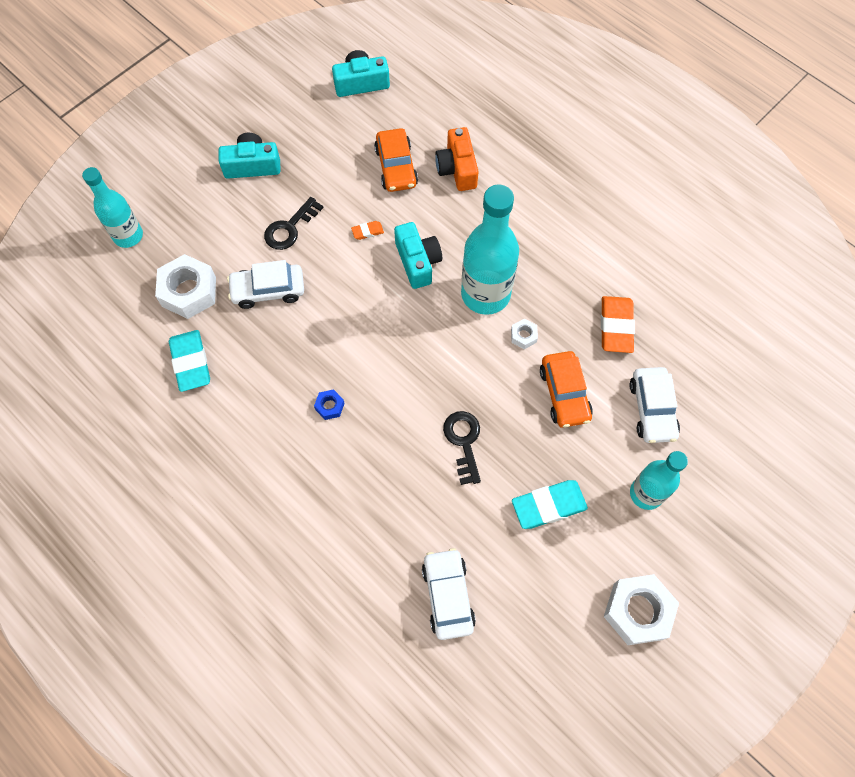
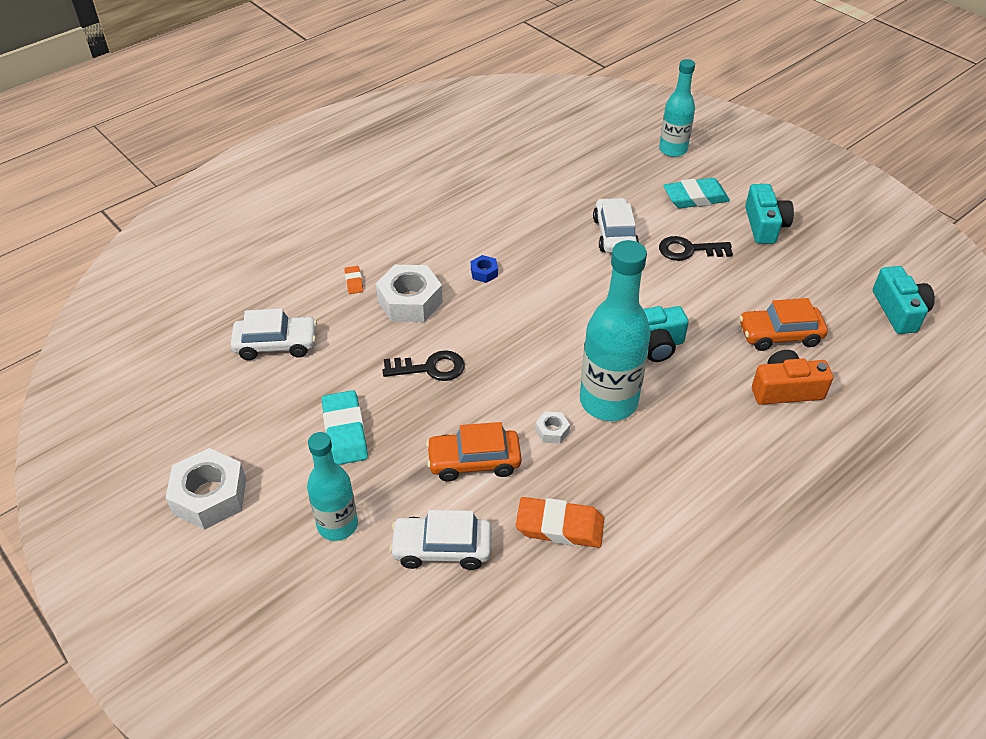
camera: 95 degrees right, 20 degrees down
(189, 291) = (613, 185): white nut -> white nut (410, 301)
(191, 363) = (539, 187): turquoise eraser -> turquoise eraser (695, 198)
(289, 228) = (689, 250): black key -> black key turned 45 degrees counterclockwise
(367, 231) = (688, 307): orange eraser -> orange eraser (354, 282)

